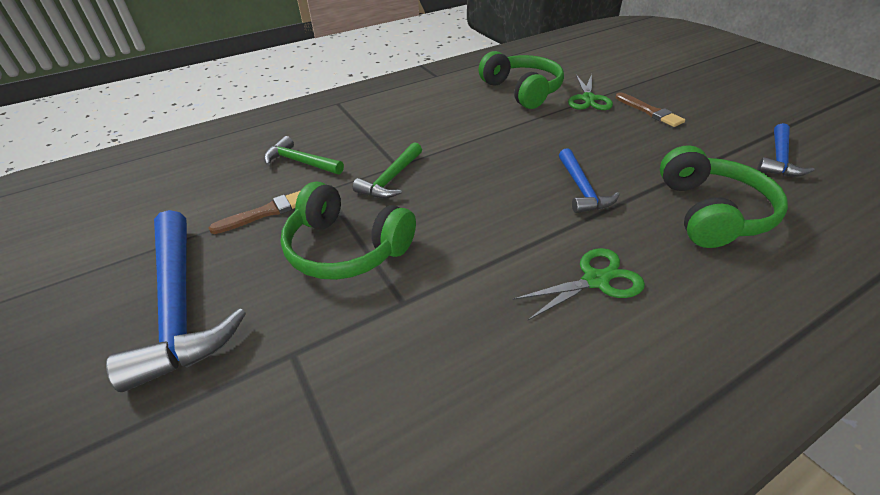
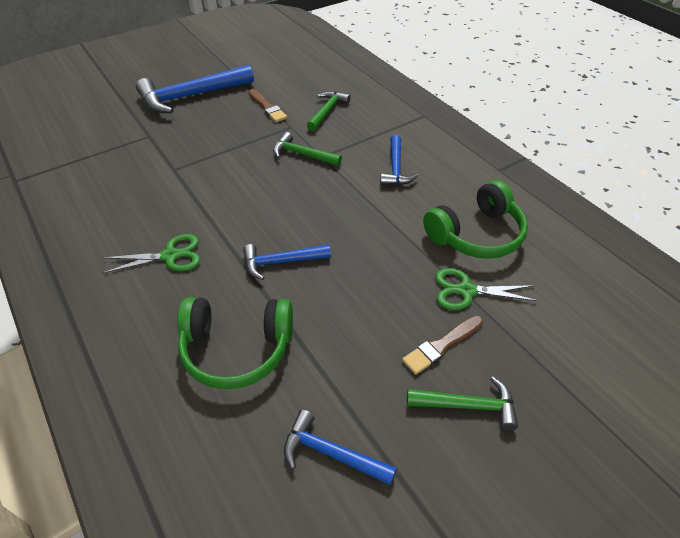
camera: 85 degrees right, 5 degrees up
(346, 248) = (226, 143): green headphones -> none
(427, 121) = (396, 168): none -> blue hammer
(595, 280) = (170, 256): green scissors -> green scissors turned 75 degrees counterclockwise
(698, 106) = (467, 406): none -> green hammer

